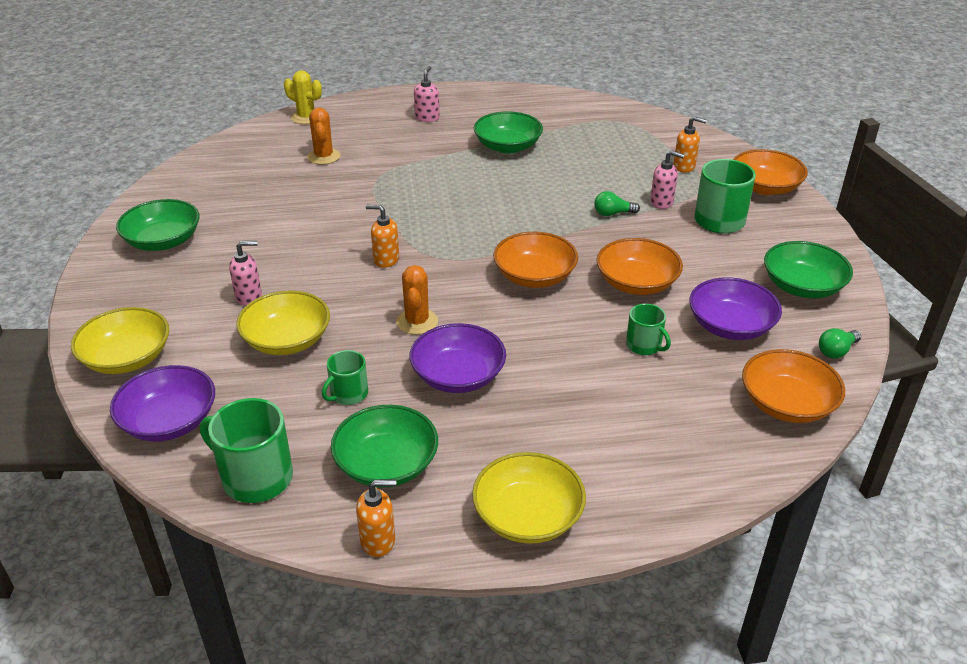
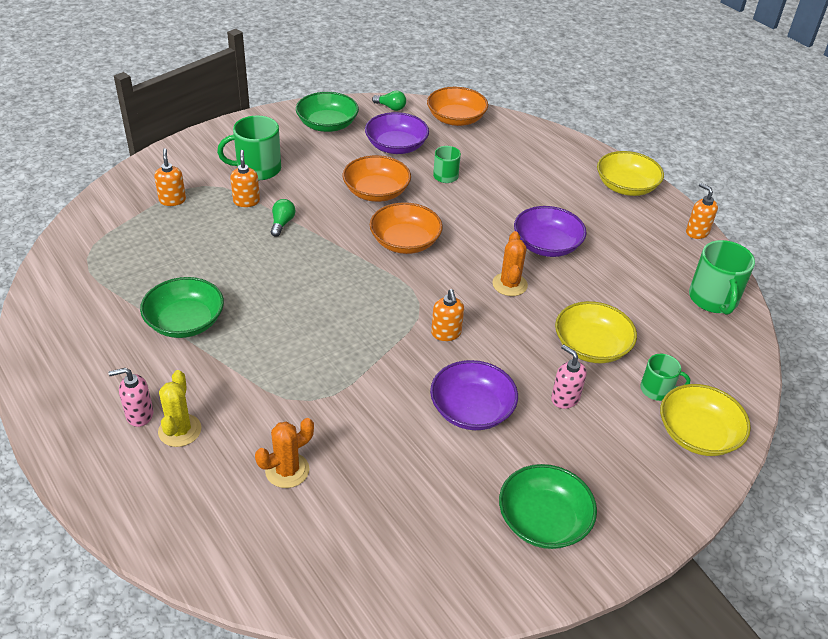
camera: 120 degrees left, 5 degrees up
(169, 421) = (721, 367): purple bowl -> purple bowl (471, 410)
(306, 117) = (188, 545): yellow cactus -> yellow cactus (179, 430)
(348, 394) = (610, 289): green mug -> green mug (657, 389)
(386, 464) = (647, 249): green bowl -> none
(417, 322) = (509, 284): orange cactus -> orange cactus turned 60 degrees counterclockwise
(612, 213) = (282, 223): green light bulb -> green light bulb turned 135 degrees counterclockwise
(662, 202) = (246, 201): pink soap dispenser -> orange soap dispenser
(765, 187) = (189, 154): orange bowl -> none

